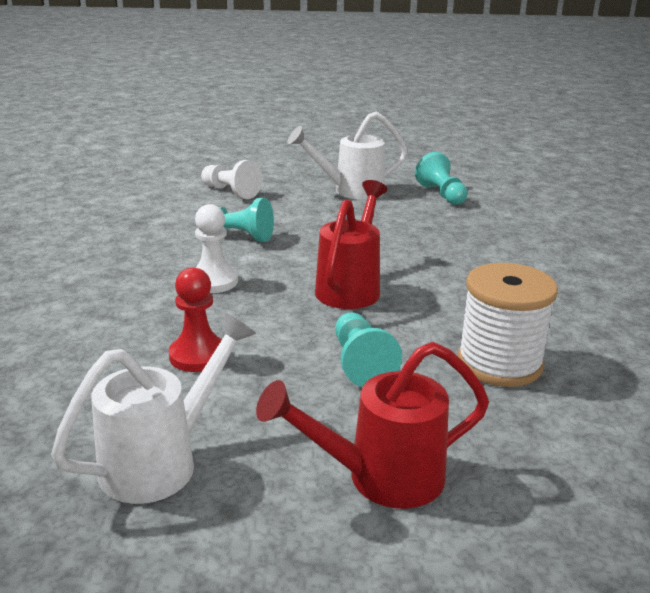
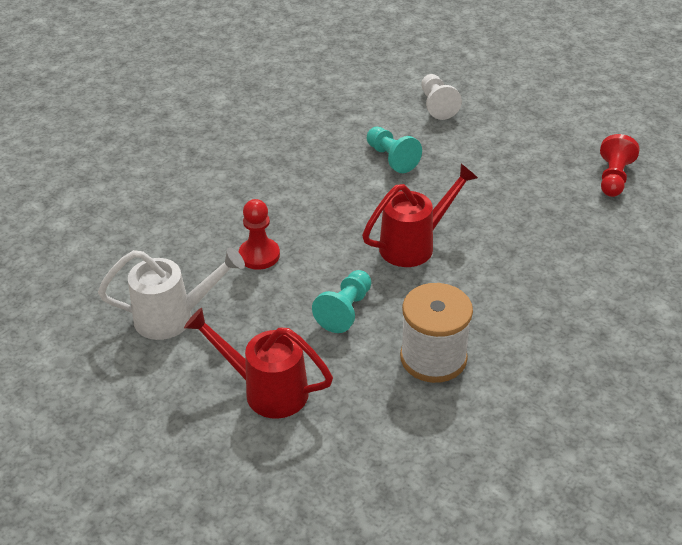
camera: 40 degrees right, 15 degrees up
(213, 281) = (329, 196): white pawn -> none
(350, 191) = (536, 142): white watering can -> none
(441, 194) = (613, 178): turquoise pawn -> red pawn

